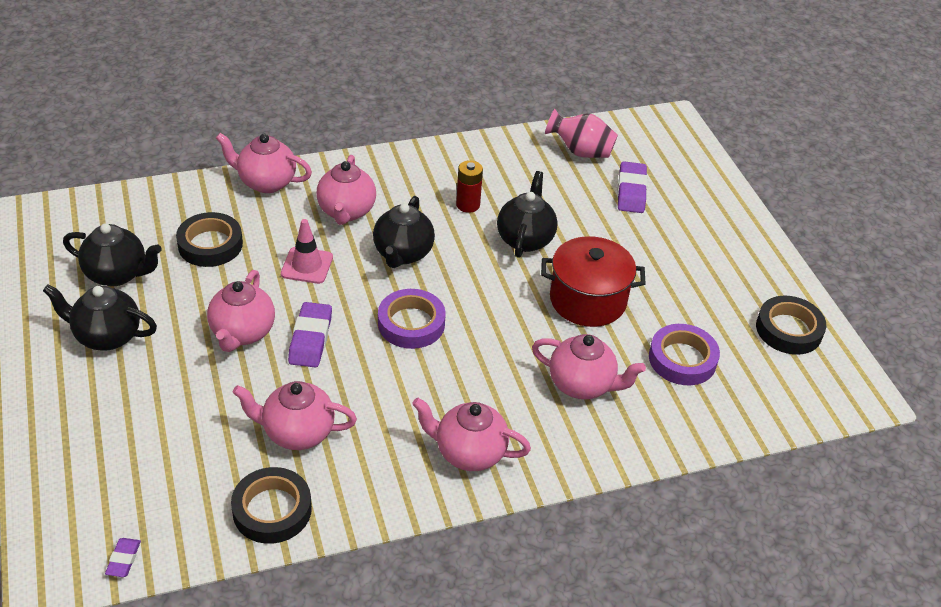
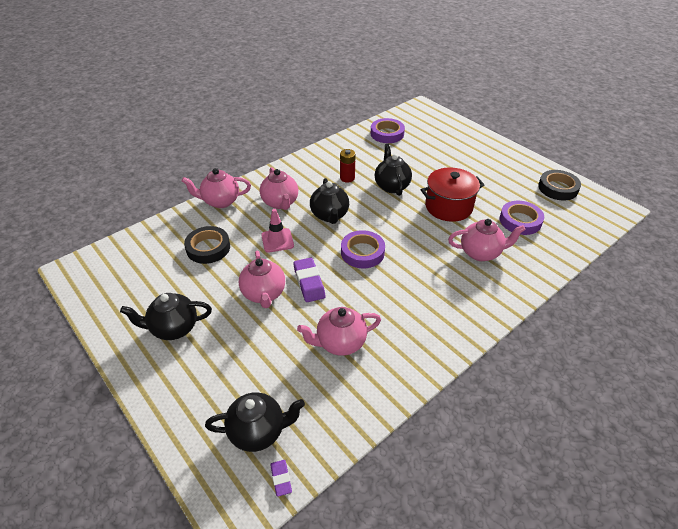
camera: 20 degrees left, 0 degrees up
(117, 274) = (157, 286): black teapot -> black teapot (258, 431)
(272, 510) = (358, 399): black tape -> none
(469, 453) = (450, 315): pink teapot -> none
(580, 152) = (387, 134): pink vase -> purple tape
(631, 191) = (427, 145): purple eraser -> none

